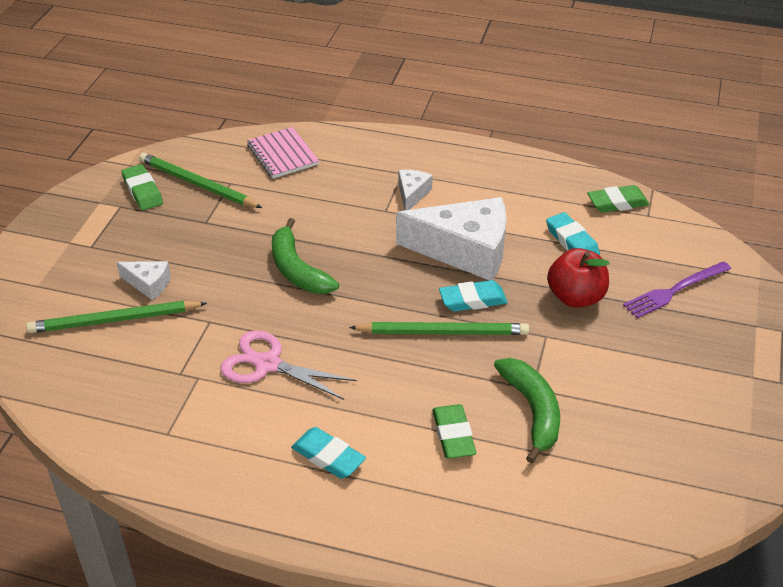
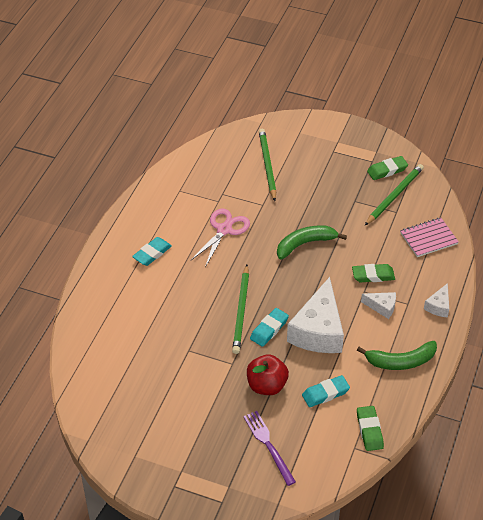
camera: 95 degrees right, 5 degrees up
(148, 284) = (297, 177): white cheese -> white cheese (438, 306)
(453, 435) = (158, 308): green eraser -> green eraser (373, 275)
(472, 300) = (269, 329): turquoise eraser -> turquoise eraser turned 45 degrees clockwise
(532, 411) = (170, 347): green banana -> green banana (401, 361)

